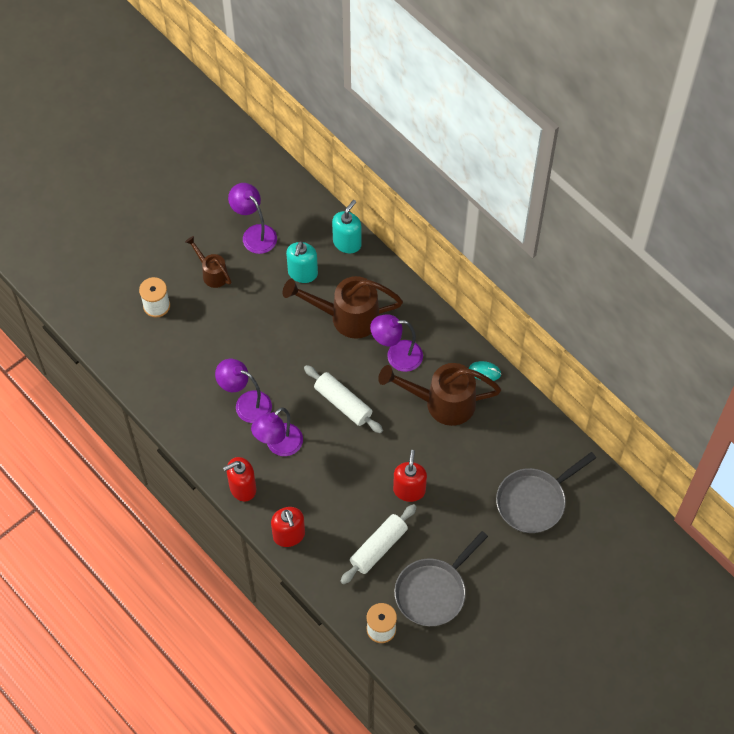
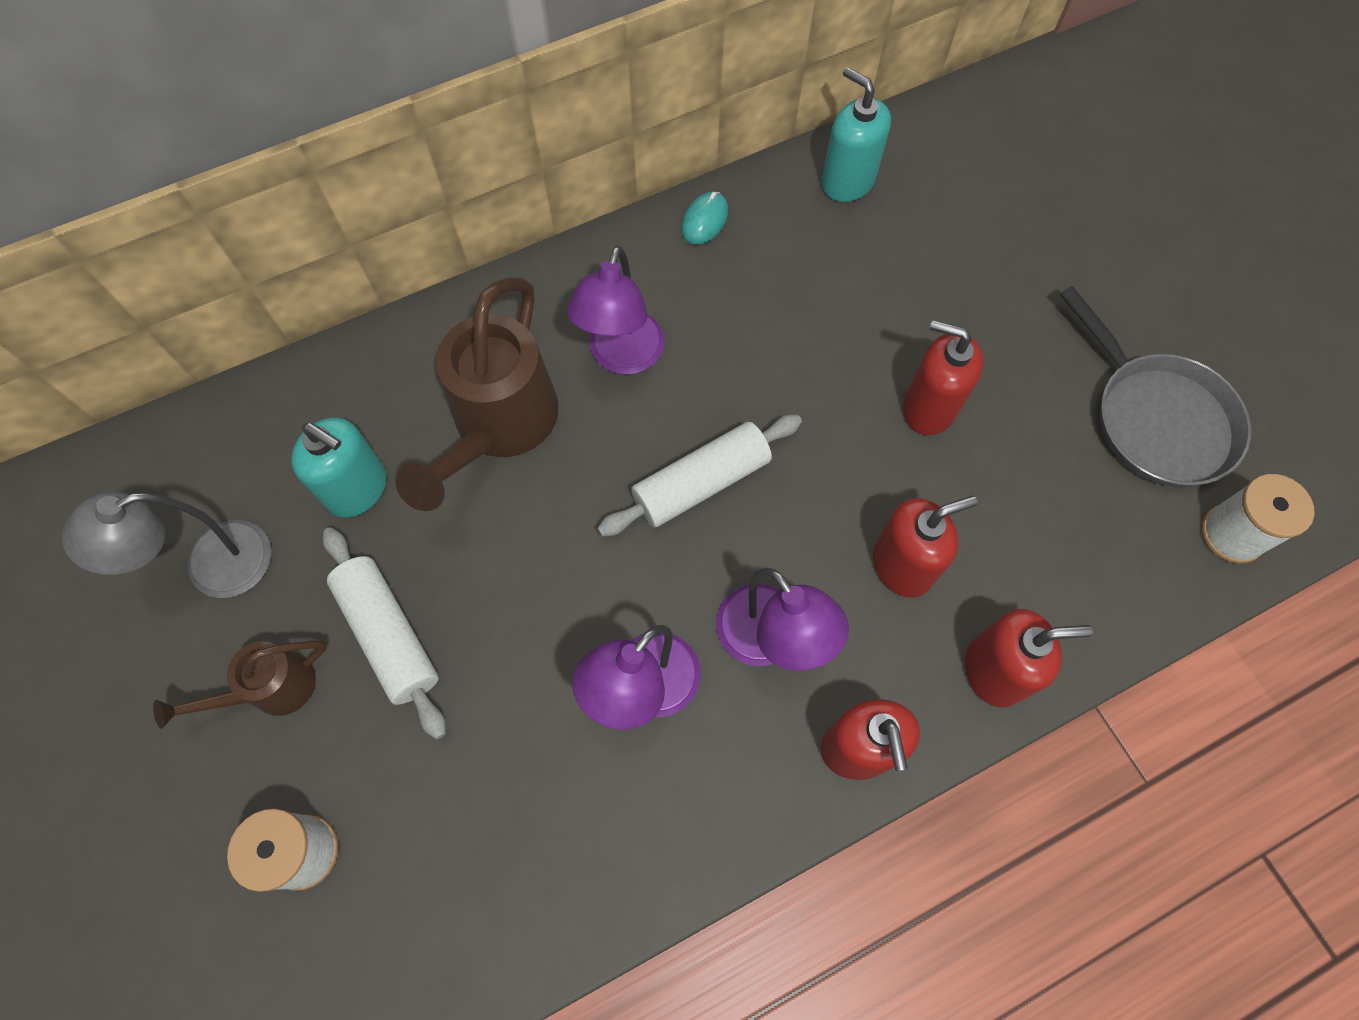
camera: 75 degrees left, 5 degrees up
(254, 234) = (211, 567): purple lamp -> grey lamp
(327, 491) = (902, 565): none -> red soap dispenser
(347, 243) = (322, 384): turquoise soap dispenser -> turquoise soap dispenser (847, 181)
(378, 547) = (1048, 495): white rolling pin -> white rolling pin (389, 635)
(442, 402) = (750, 305): brown watering can -> none
(534, 501) = (989, 210): grey pan -> none

